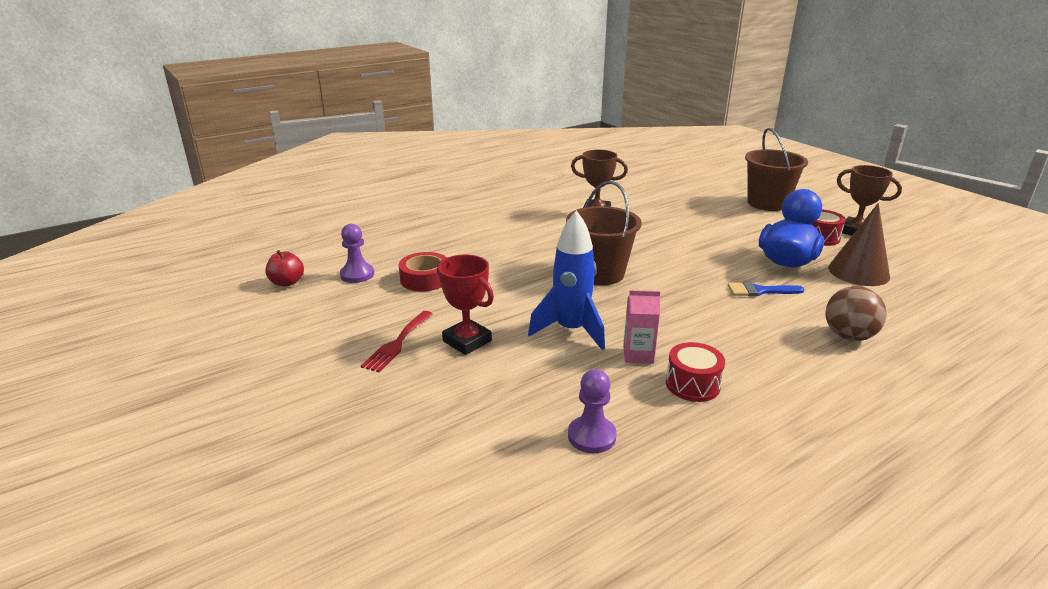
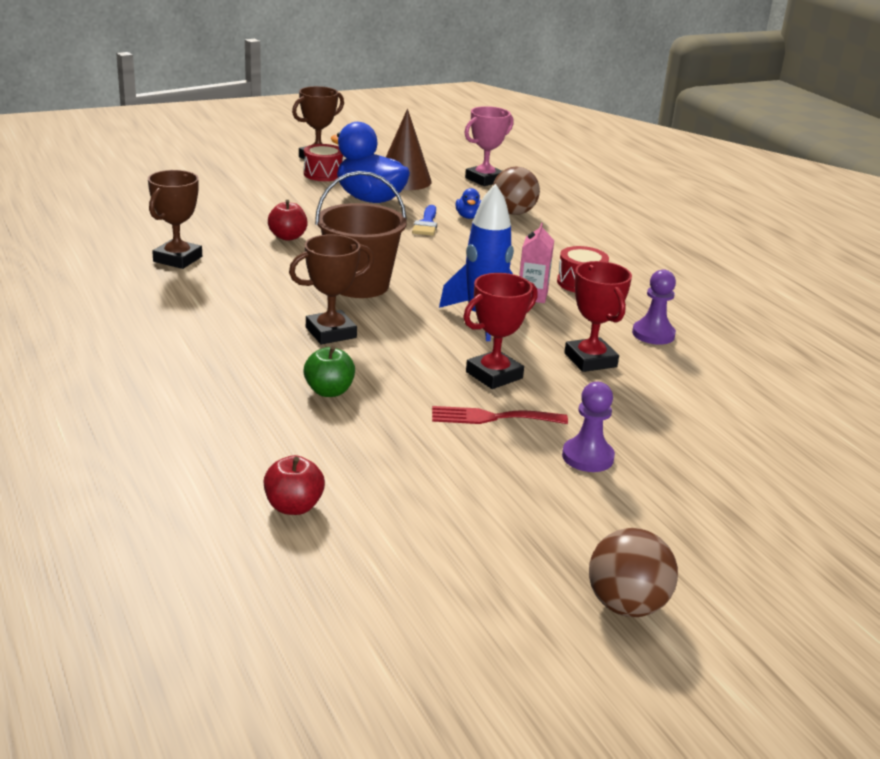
camera: 85 degrees left, 0 degrees up
(138, 410) = (626, 605): none -> brown ball
(357, 275) = (292, 443): purple pawn -> purple pawn (587, 457)
(397, 343) = (492, 417): red fork -> red fork turned 150 degrees clockwise
(425, 279) = (329, 391): red tape -> green apple
(512, 271) = (331, 333): none -> brown trophy
(513, 392) = (590, 360): none -> red trophy
(667, 239) = (287, 237): none -> red apple
(767, 203) = (220, 172): brown bucket -> none
(804, 311) = (468, 217): none -> blue duck
(928, 314) = (484, 179): none -> pink trophy

